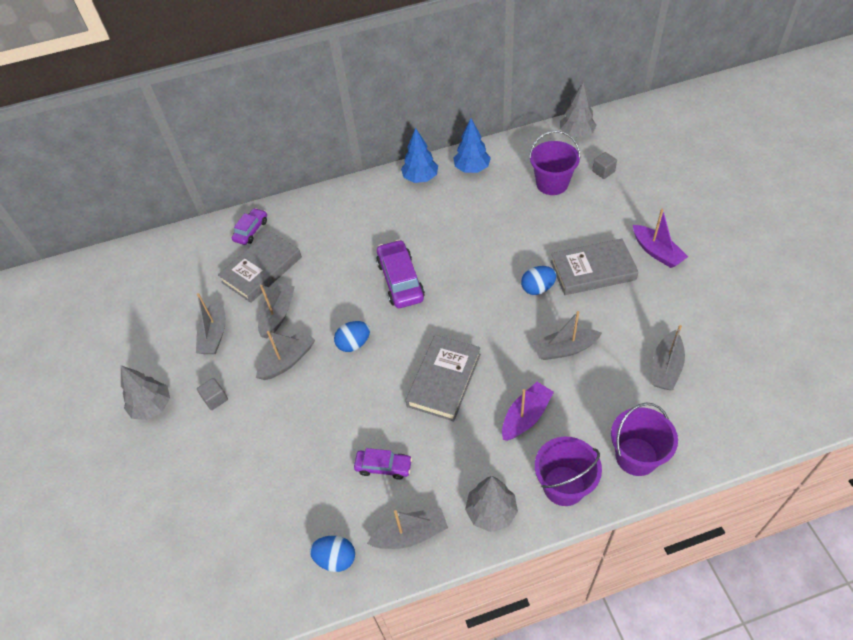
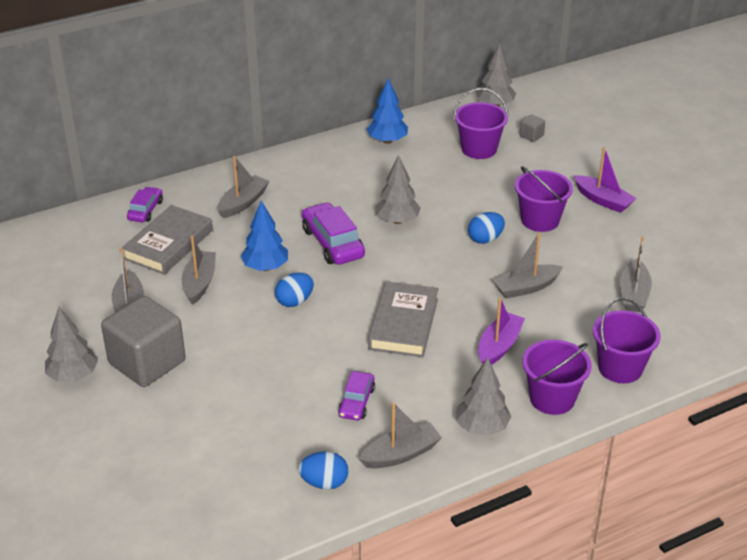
camera: 15 degrees left, 15 degrees down
(215, 399) = (147, 362): grey cube -> grey cube, size x2.49
(288, 360) = (223, 322): grey boat -> grey boat (243, 203)
(383, 467) = (356, 402): purple car -> purple car turned 105 degrees clockwise
(420, 178) = (331, 152): blue tree -> blue tree (265, 267)
(462, 260) = (397, 220): none -> grey tree
(592, 270) = (540, 220): grey book -> purple bucket

